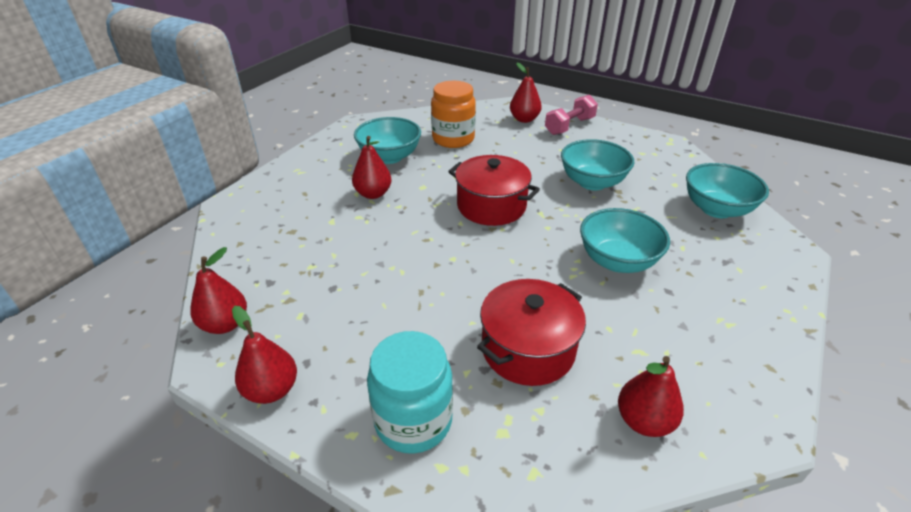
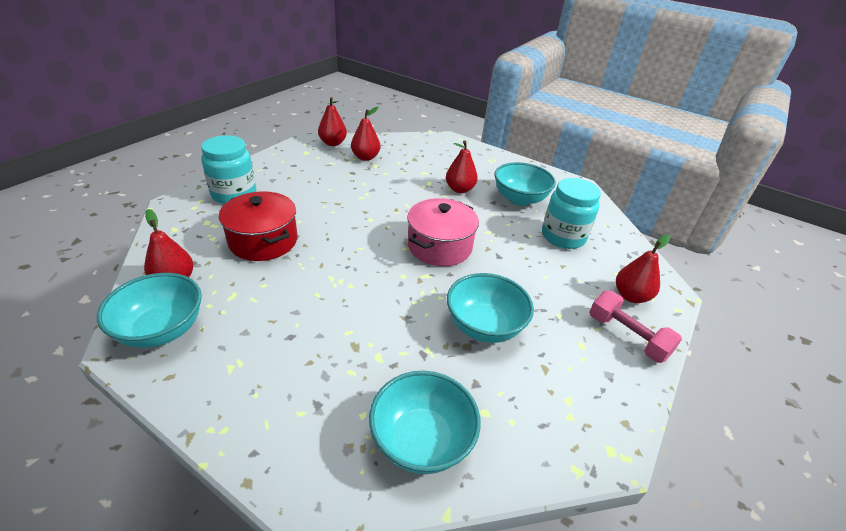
camera: 90 degrees right, 0 degrees up
(272, 390) = (279, 156): red pear -> red pear (365, 157)
(453, 139) = (563, 237): orange jar -> turquoise jar
(491, 206) = (439, 246): red pot -> pink pot
(617, 261) = (342, 311): turquoise bowl -> turquoise bowl (162, 330)

